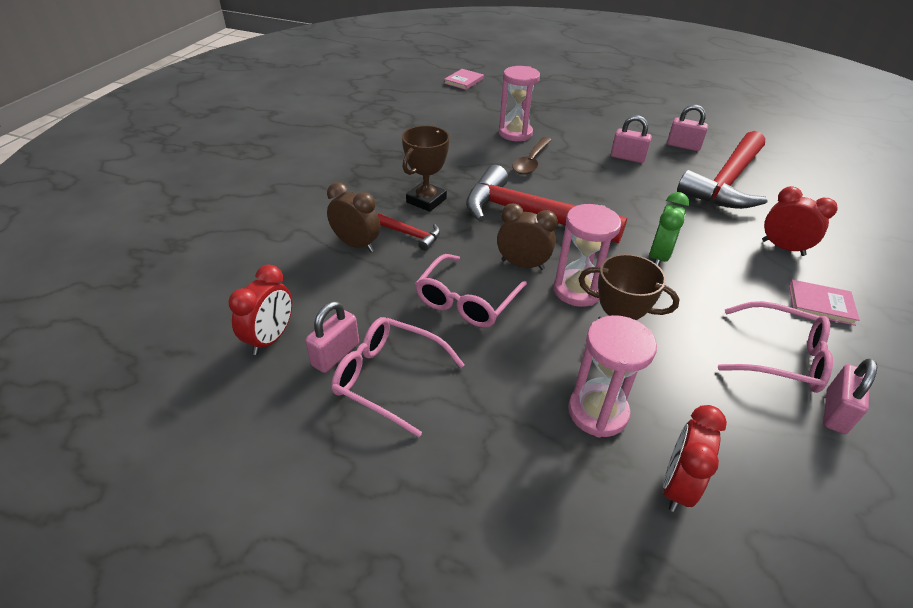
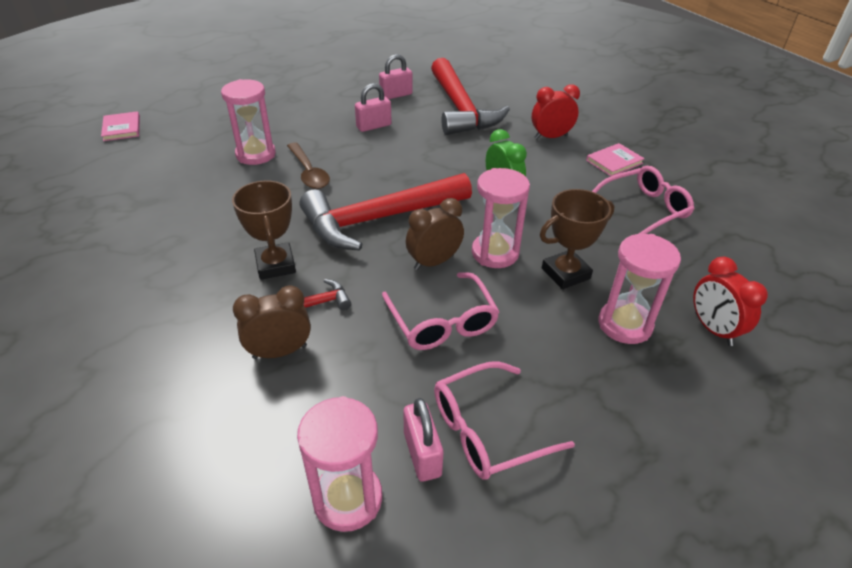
camera: 50 degrees left, 0 degrees up
(271, 338) = (348, 499): red clock -> pink hourglass
(835, 412) = (702, 222): pink padlock -> none

